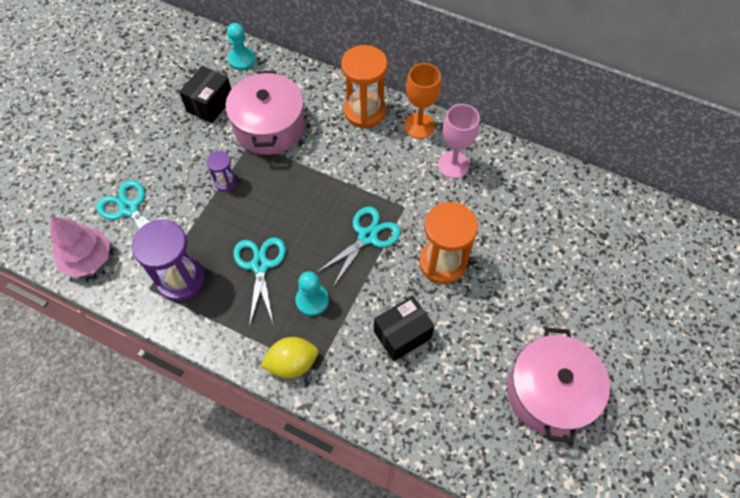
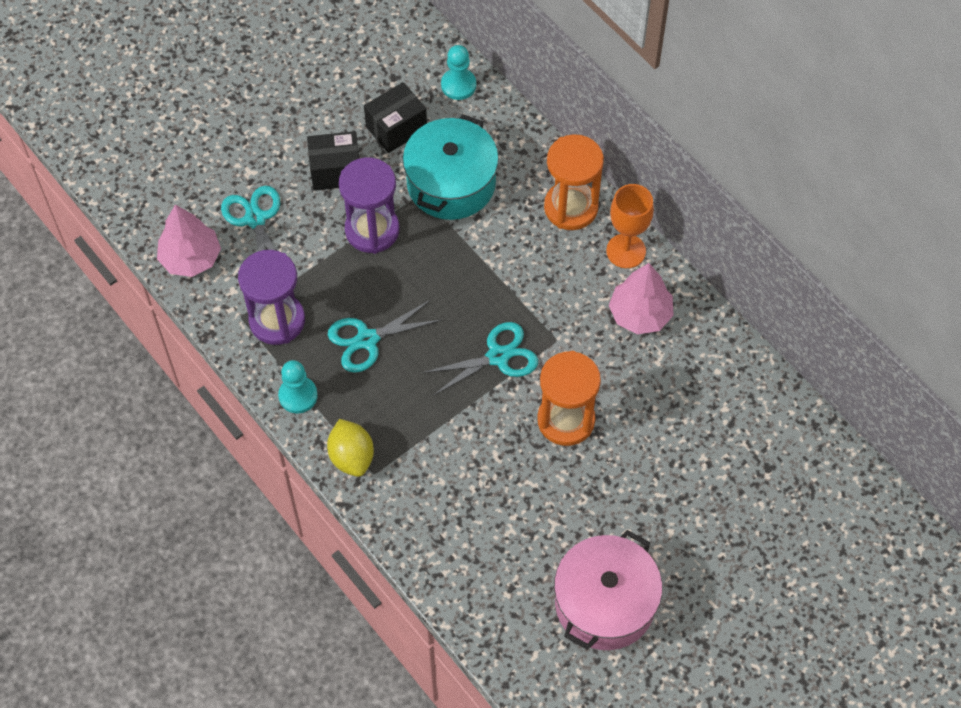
camera: 25 degrees right, 0 degrees up
(225, 182) = (372, 230): purple hourglass -> purple hourglass, size x1.98
(260, 265) = (367, 339): turquoise scissors -> turquoise scissors turned 135 degrees counterclockwise
(269, 127) = (451, 183): pink pot -> turquoise pot
(292, 363) = (352, 457): yellow lemon -> yellow lemon turned 60 degrees clockwise
(312, 300) = (404, 401): turquoise pawn -> turquoise pawn (298, 395)
(402, 334) = (481, 477): black box -> black box (336, 171)
(453, 165) = (640, 314): pink goblet -> pink tree

